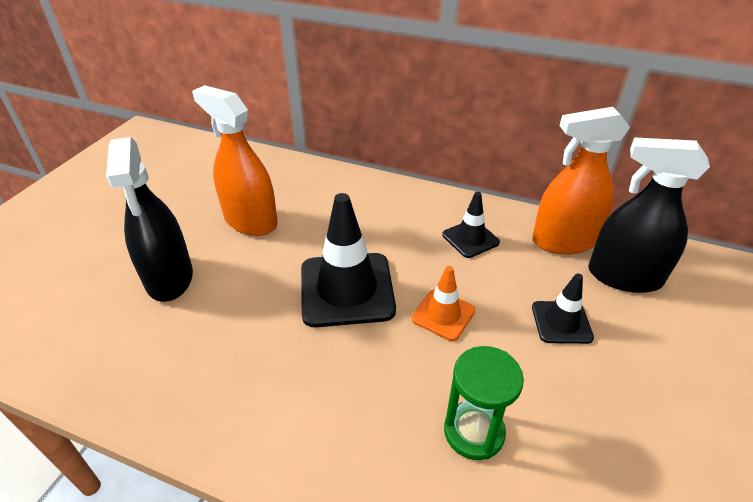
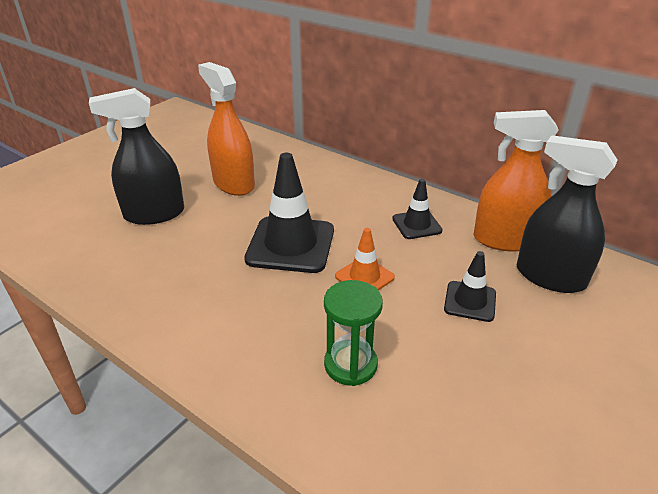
camera: 15 degrees right, 5 degrees down
(169, 278) = (154, 214): black spray bottle -> black spray bottle turned 75 degrees clockwise

